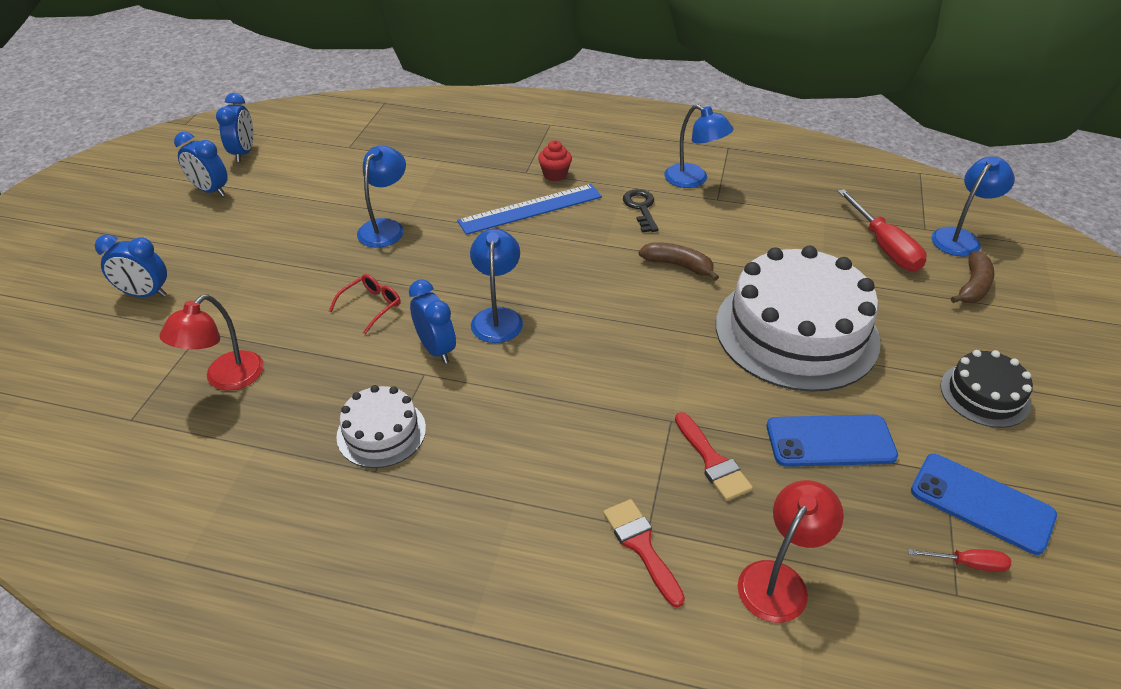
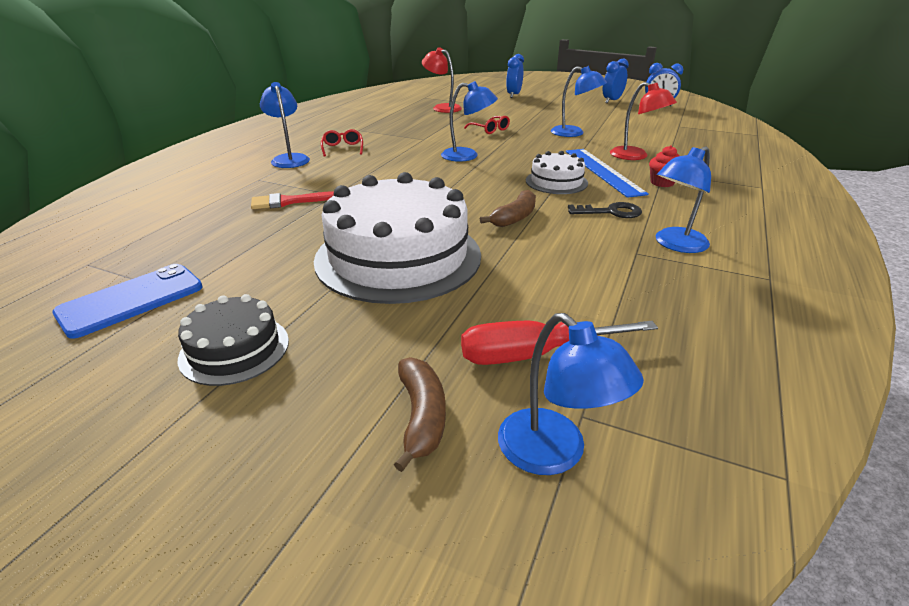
camera: 100 degrees right, 10 degrees down
(381, 432) = (384, 131): white cake -> white cake (556, 182)
(436, 349) = (443, 142): blue clock -> none
(484, 465) = (343, 148): none -> red glasses
(550, 522) = (289, 159): none -> blue lamp
(641, 546) = (249, 176): red brush -> none
(779, 580) = (181, 207): red lamp -> red lamp (635, 156)
(830, 441) = (263, 246): blue phone -> none
(968, 564) = (98, 275): red screwdriver -> none
(973, 286) = (421, 417): brown banana -> brown banana turned 135 degrees counterclockwise

